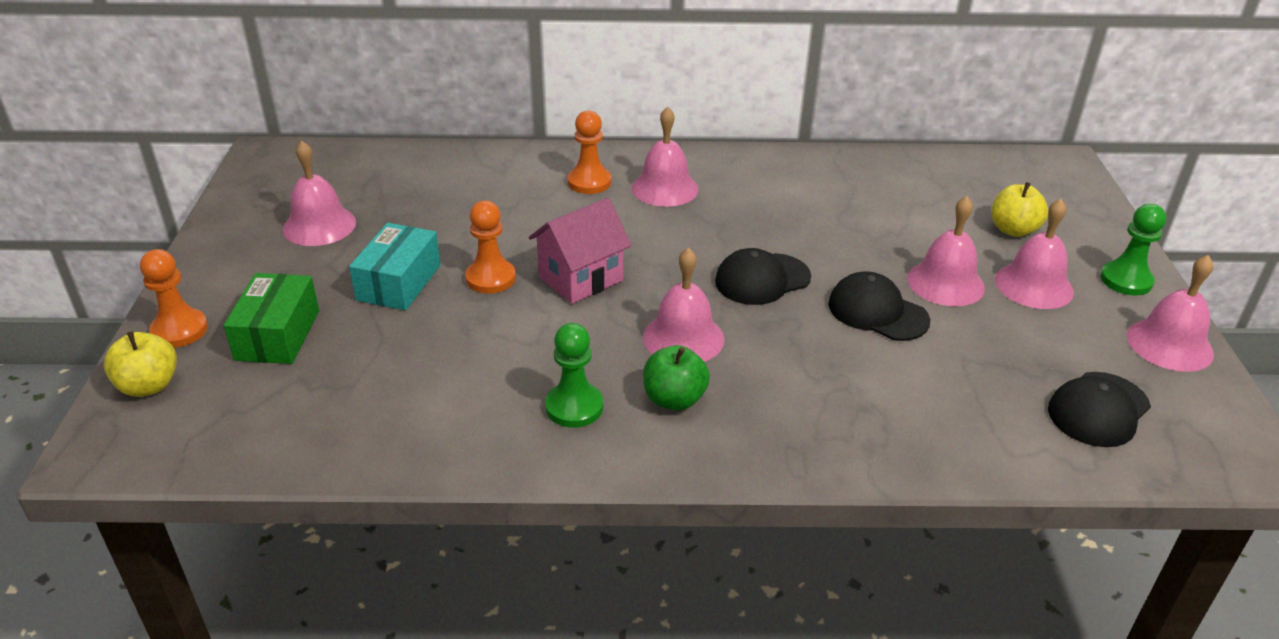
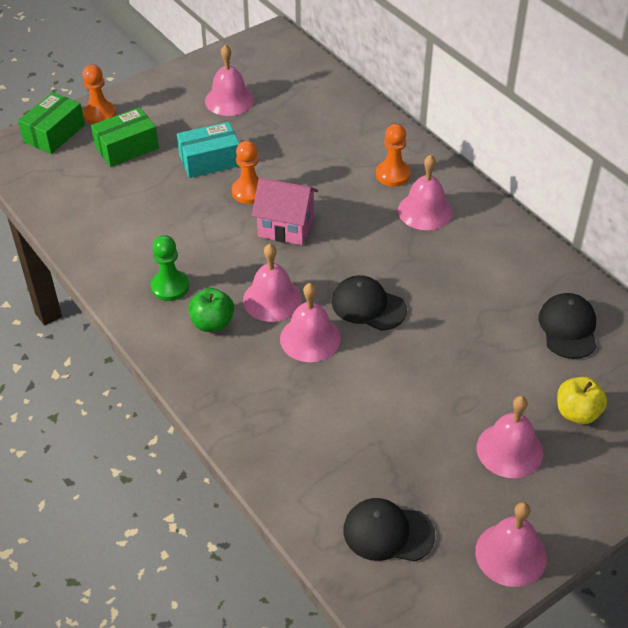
camera: 55 degrees right, 10 degrees up
(149, 386) = (54, 133): yellow apple -> green box
(877, 312) = (389, 377): black cap -> black cap (568, 328)
(945, 283) = (461, 399): pink bell -> pink bell (310, 338)
(1126, 280) = (576, 504): green pawn -> none

